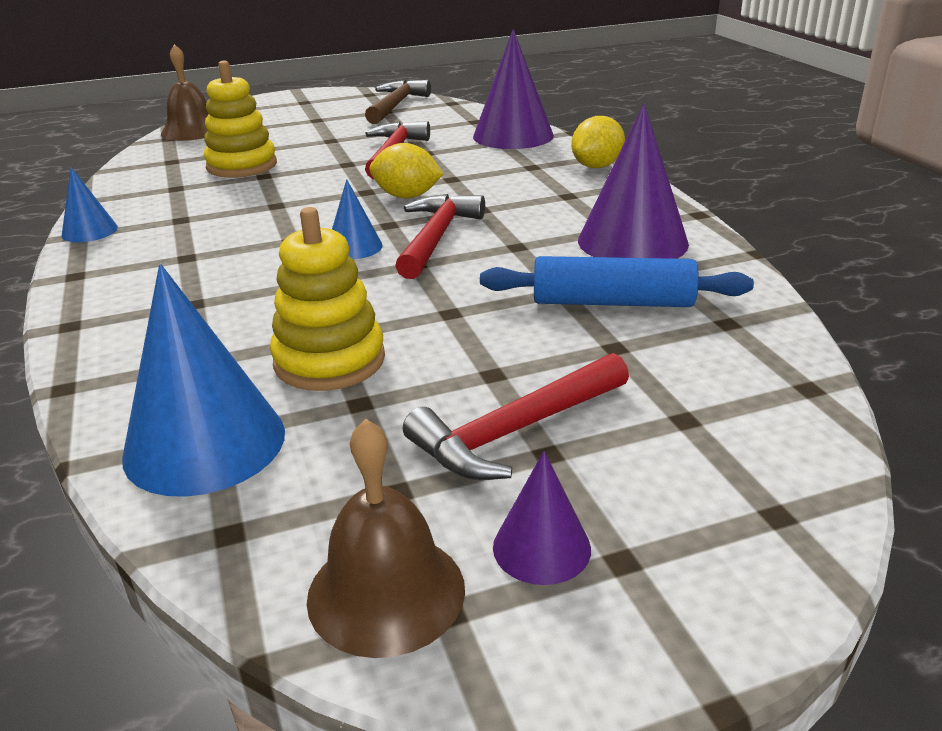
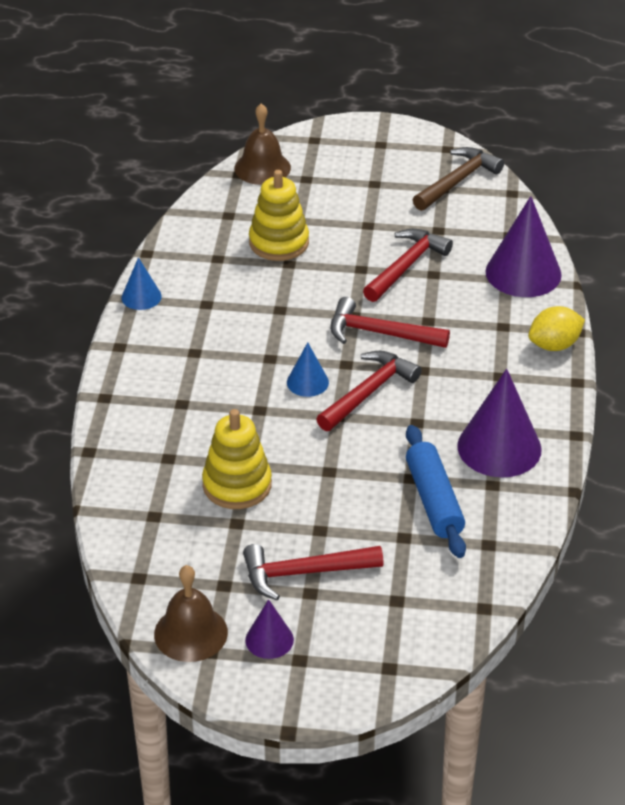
camera: 25 degrees right, 10 degrees up
(205, 443) = (147, 520): blue cone -> none
(407, 196) = (379, 333): yellow lemon -> red hammer
(612, 302) = (434, 500): blue rolling pin -> blue rolling pin turned 45 degrees clockwise

